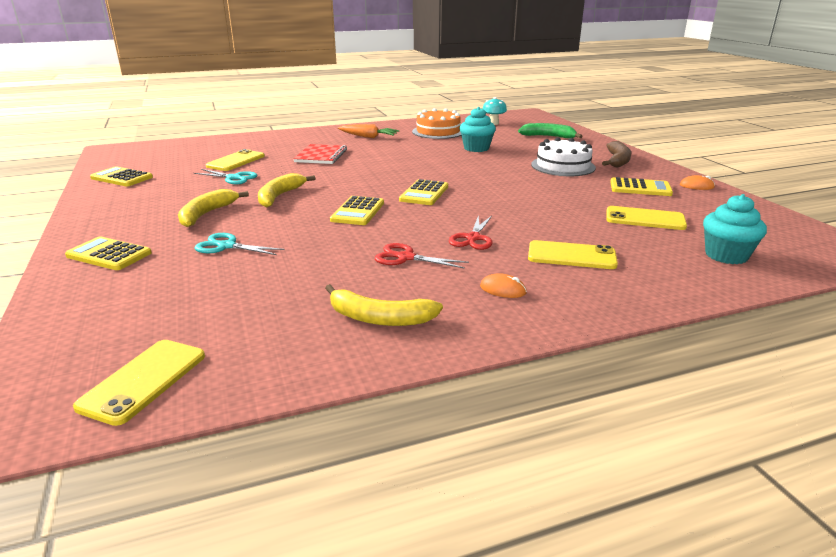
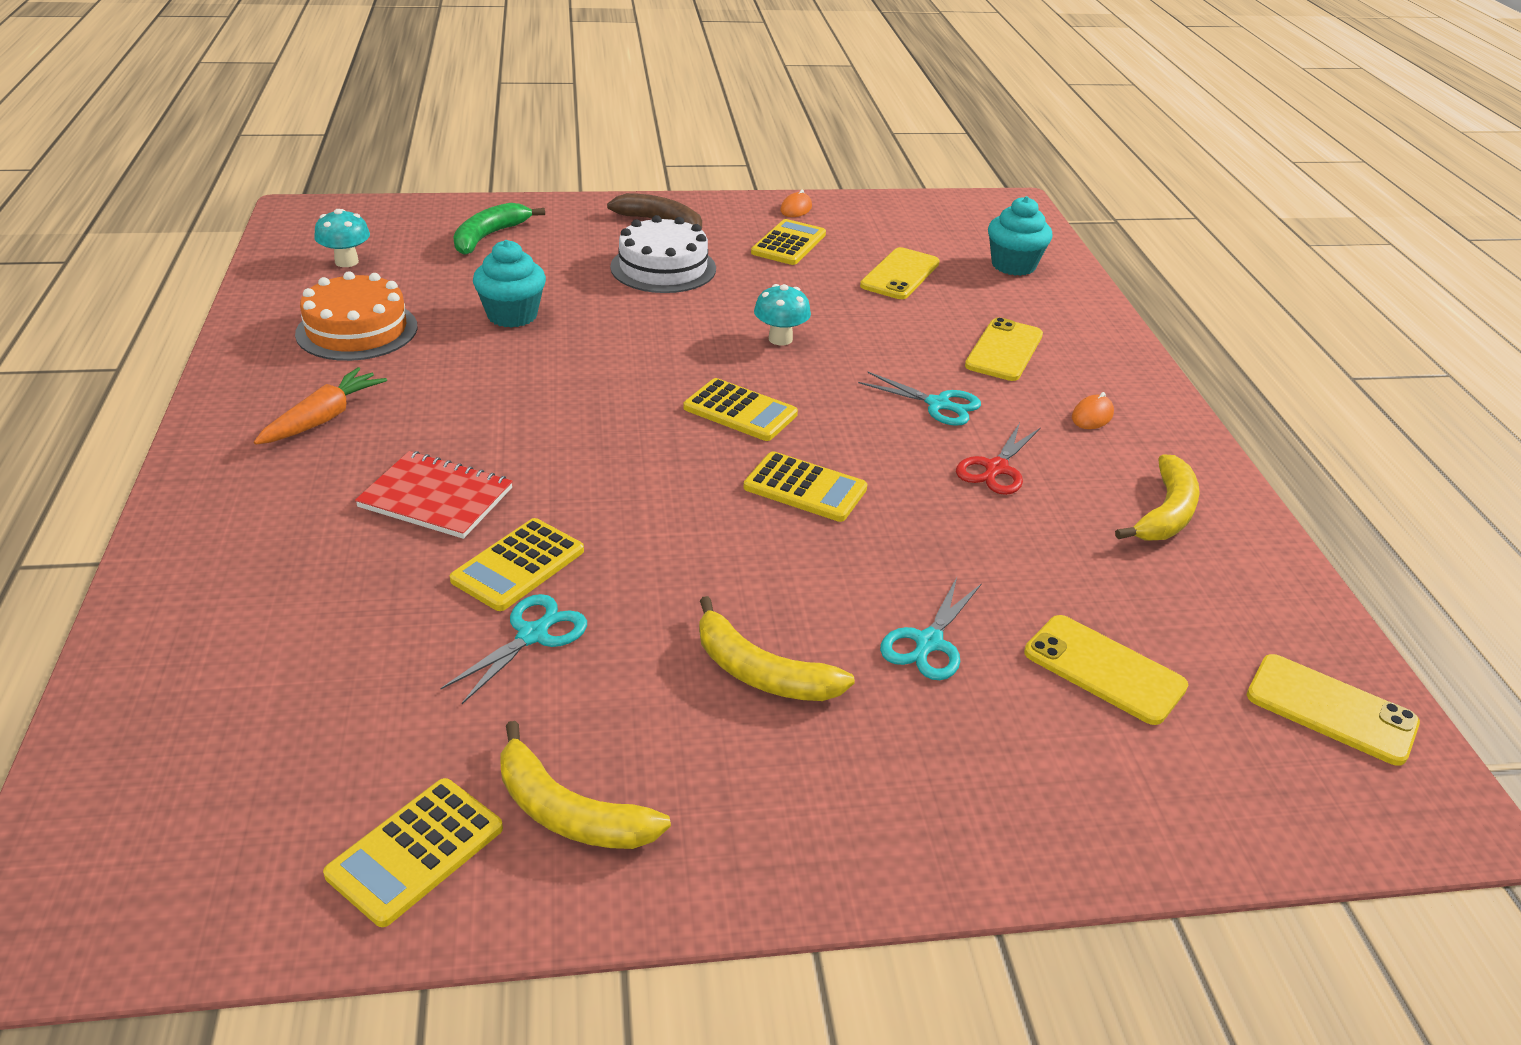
camera: 80 degrees left, 10 degrees up
(109, 255) = (945, 800): yellow calculator -> yellow calculator (518, 565)
(236, 161) = (390, 631): yellow phone -> yellow phone (1104, 670)
(280, 196) = (690, 571): yellow banana -> yellow banana (569, 812)
(473, 238) = (938, 404): red scissors -> turquoise scissors
(512, 195) = (780, 339): none -> turquoise mushroom

